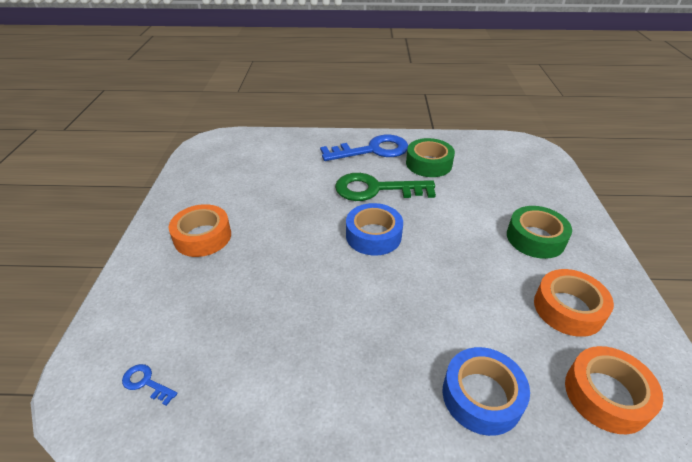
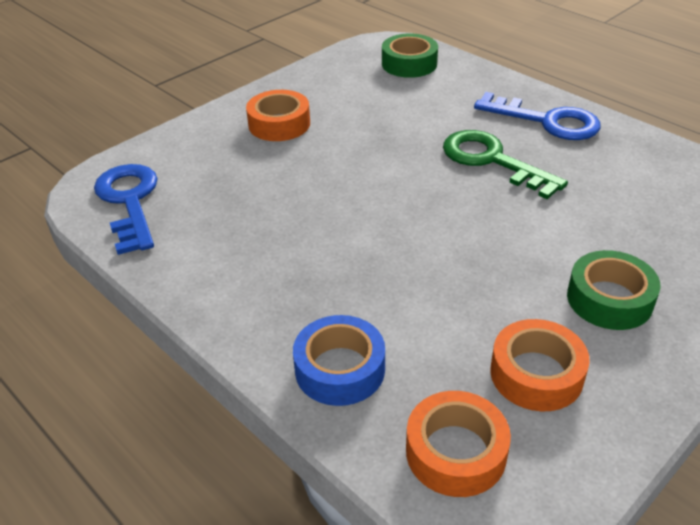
camera: 45 degrees right, 0 degrees up
(146, 383) = (129, 202): blue key -> blue key, size x2.44
(373, 235) = (427, 199): blue tape -> none
(428, 164) = (596, 164): green tape -> green tape (409, 64)

